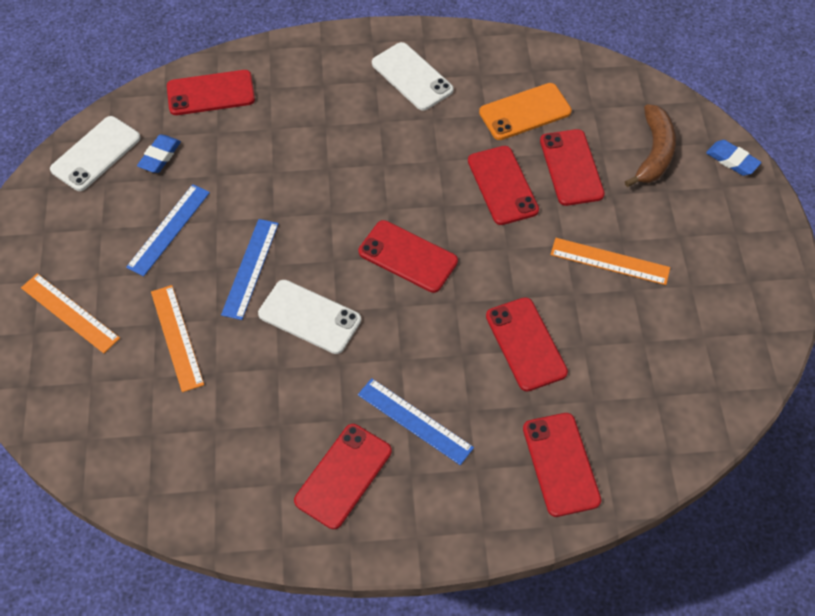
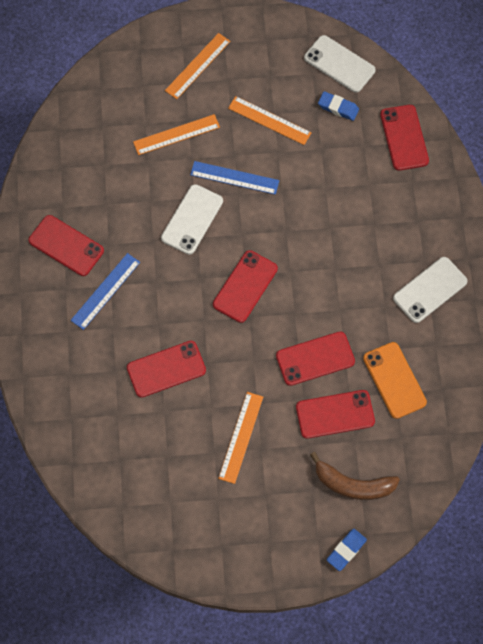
camera: 90 degrees right, 10 degrees up
(168, 229) = (269, 120): blue ruler -> orange ruler
(560, 464) = (68, 388): red phone -> none

